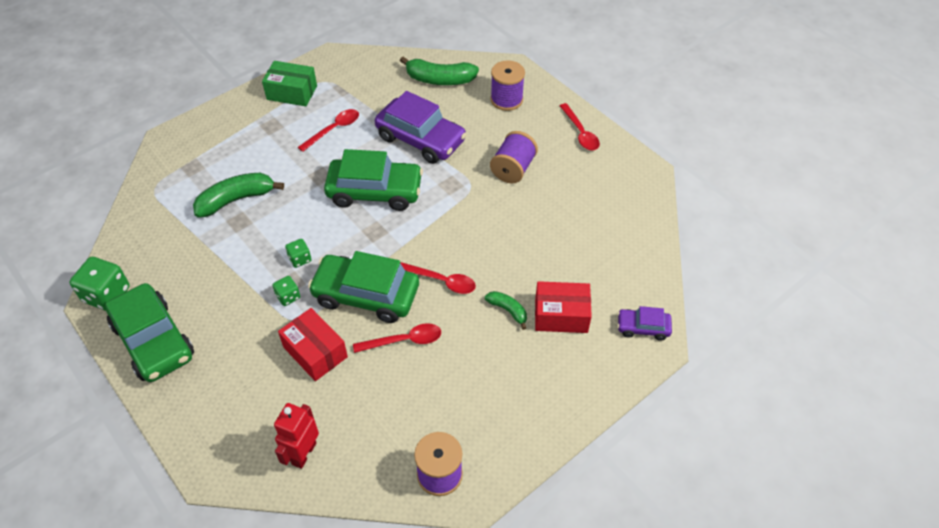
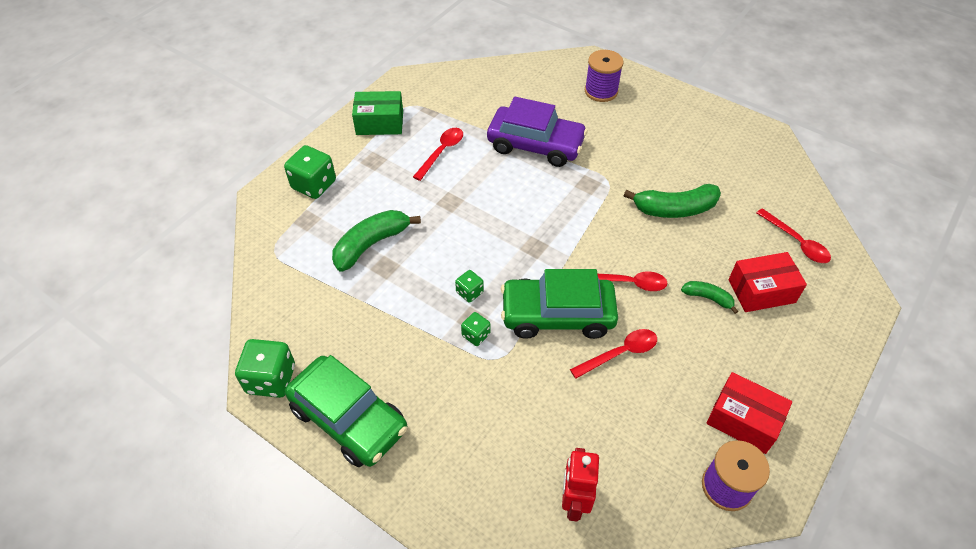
camera: 15 degrees left, 0 degrees up
(211, 137) = (314, 185): none -> green dice
(315, 352) = (533, 387): red box -> red box (743, 420)
(375, 192) = (514, 206): green car -> none
(439, 80) = (525, 83): green banana -> green banana (674, 209)
(513, 169) = (641, 157): purple spool -> none
(580, 133) = (687, 110): red spoon -> red spoon (796, 242)
(643, 327) = (844, 285): purple car -> none

